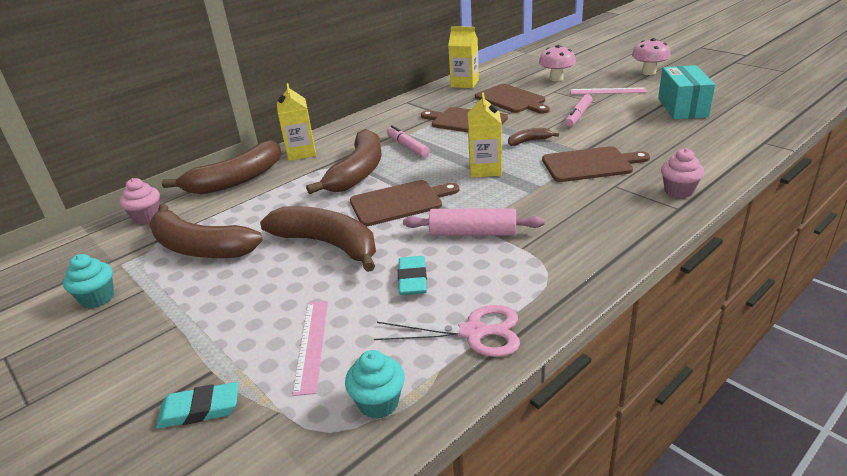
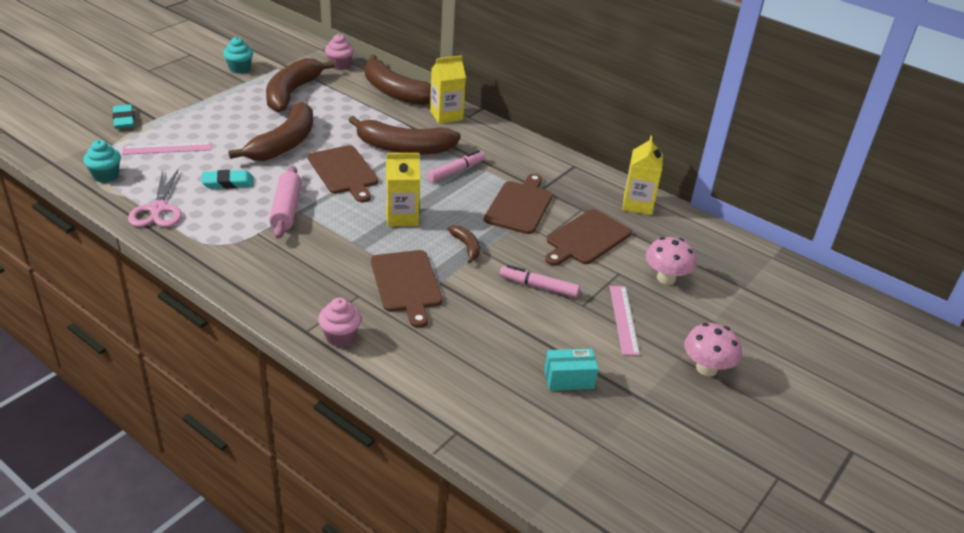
camera: 75 degrees right, 5 degrees up
(682, 107) = (569, 379): turquoise box -> turquoise box, size x0.61

